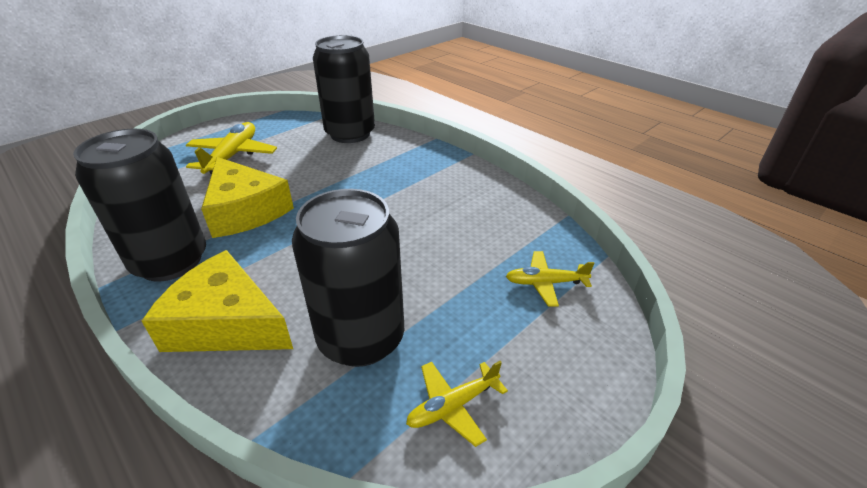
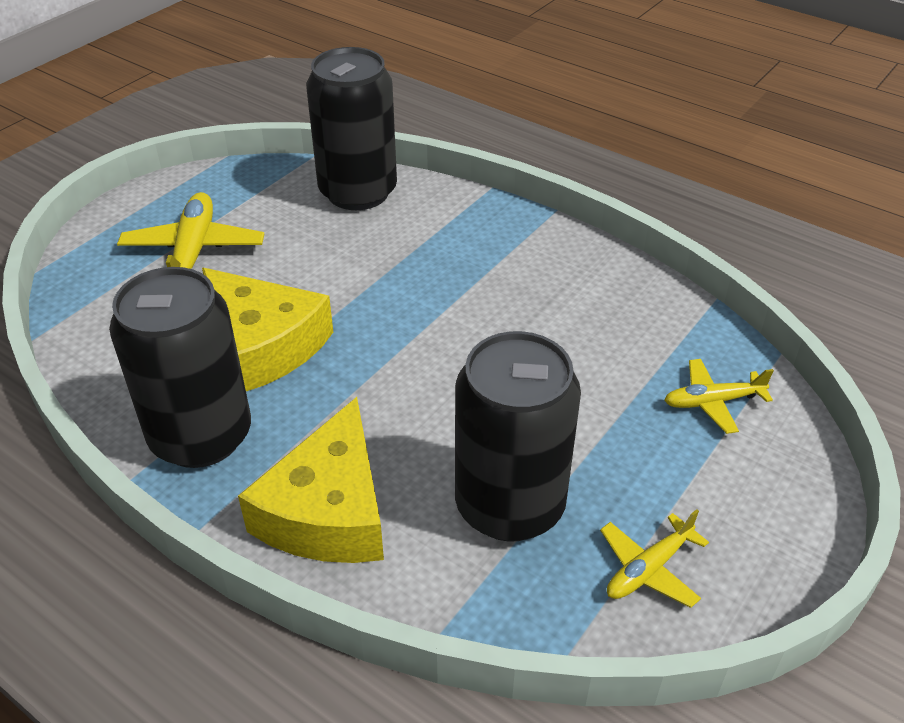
camera: 10 degrees left, 5 degrees up
(226, 323) = (328, 510): yellow cheese -> yellow cheese turned 90 degrees counterclockwise

